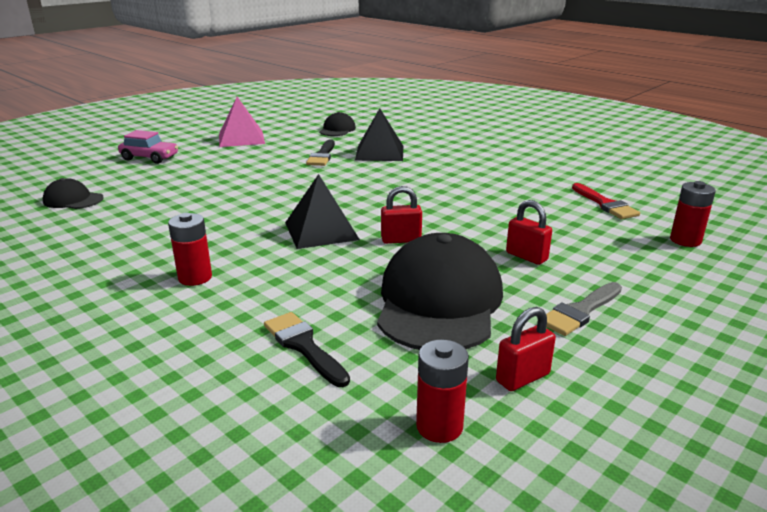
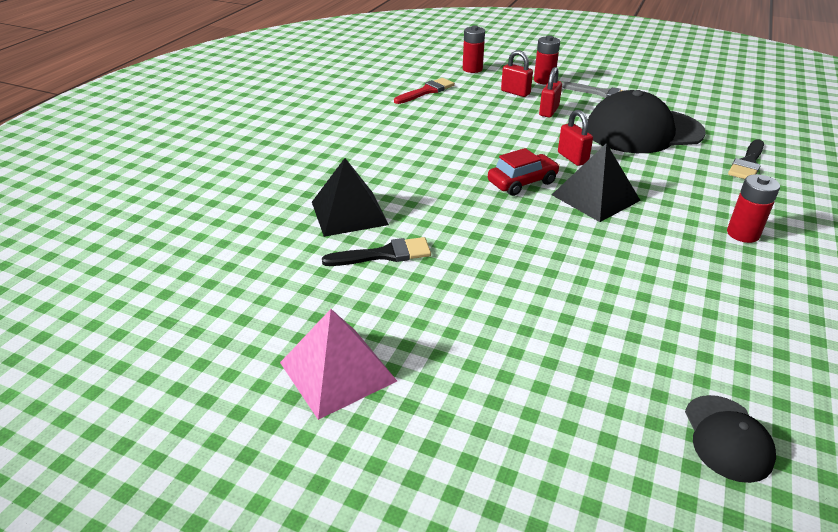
camera: 110 degrees left, 10 degrees up
(150, 158) = (505, 452): pink car -> none
(337, 129) = (250, 274): black cap -> none
(373, 208) = (522, 182): none -> red car
(439, 426) = (747, 117): red battery -> red battery (544, 80)
(522, 378) = (684, 103): red padlock -> red padlock (515, 92)

